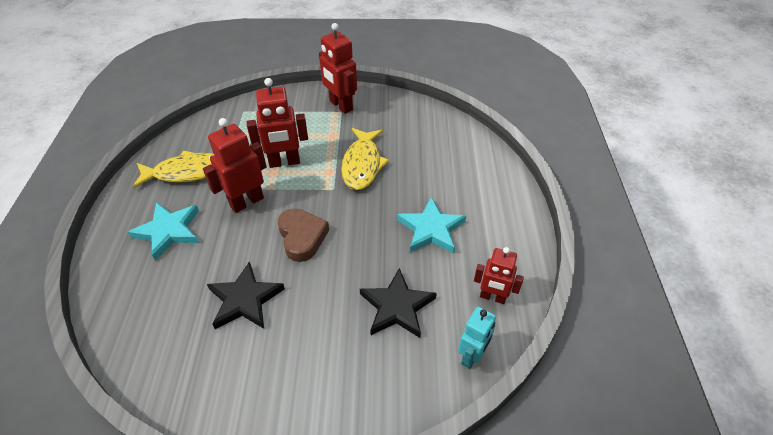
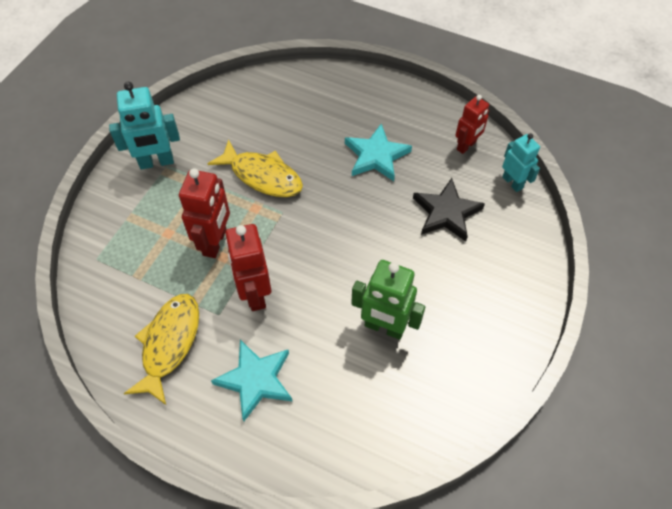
camera: 65 degrees left, 10 degrees up
(245, 300) = (384, 327): black star -> green robot
(302, 237) = (331, 258): brown heart -> none
(340, 105) = (156, 162): red robot -> turquoise robot

